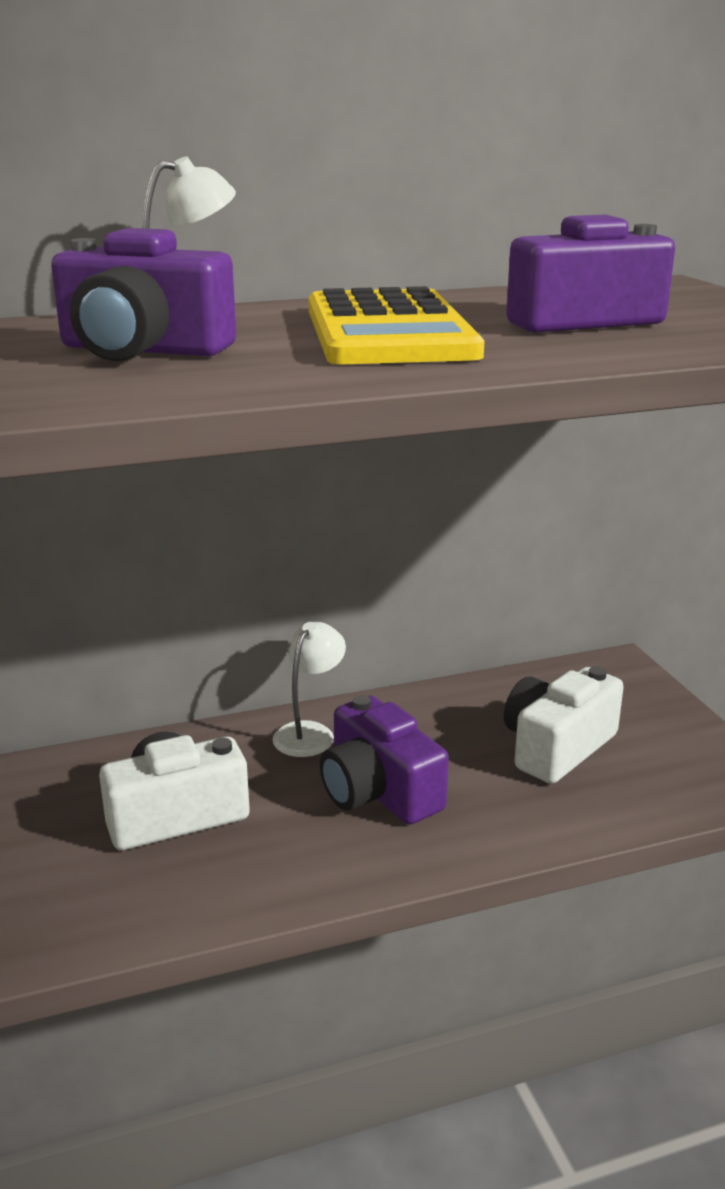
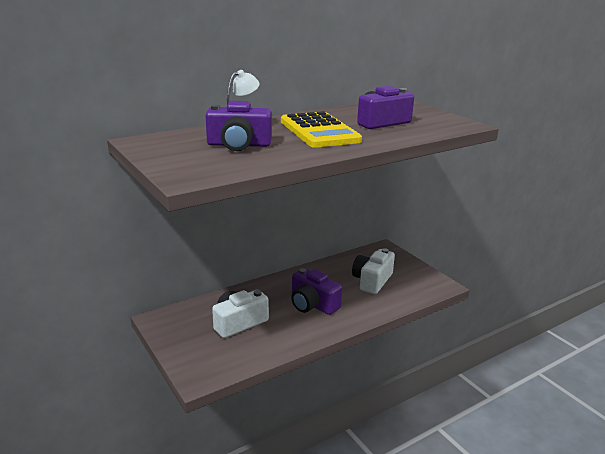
camera: 15 degrees left, 0 degrees up
(310, 732) = (276, 286): white lamp -> none

